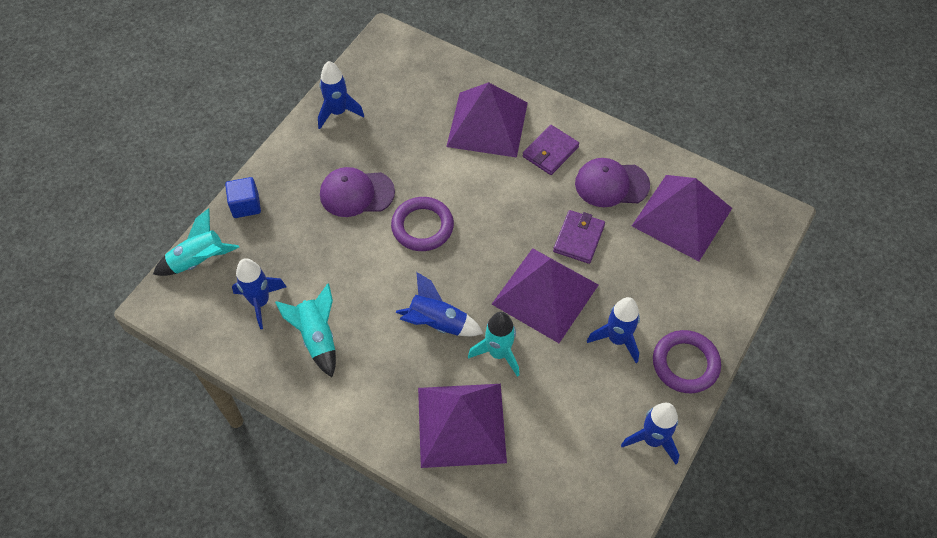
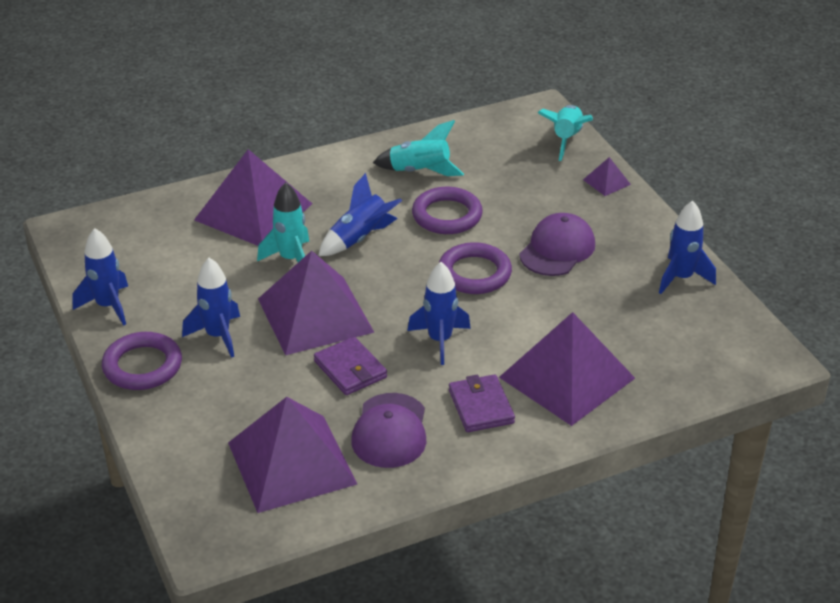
camera: 125 degrees right, 20 degrees down
(246, 205) = (606, 182): blue cube -> purple pyramid
(260, 302) = (488, 156): blue rocket -> blue rocket (440, 340)
(365, 283) = (447, 215): none -> purple ring
(611, 184) = (390, 431): purple cap -> purple cap turned 150 degrees clockwise

